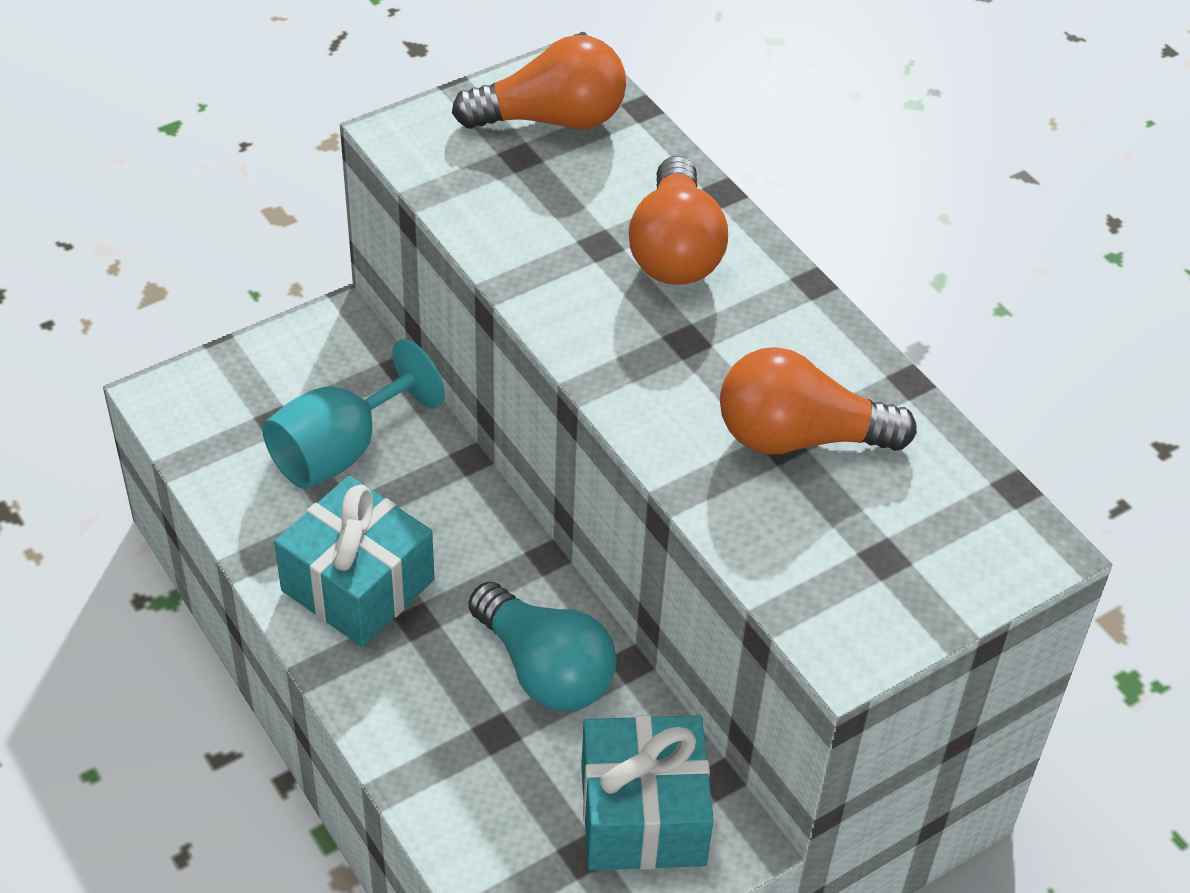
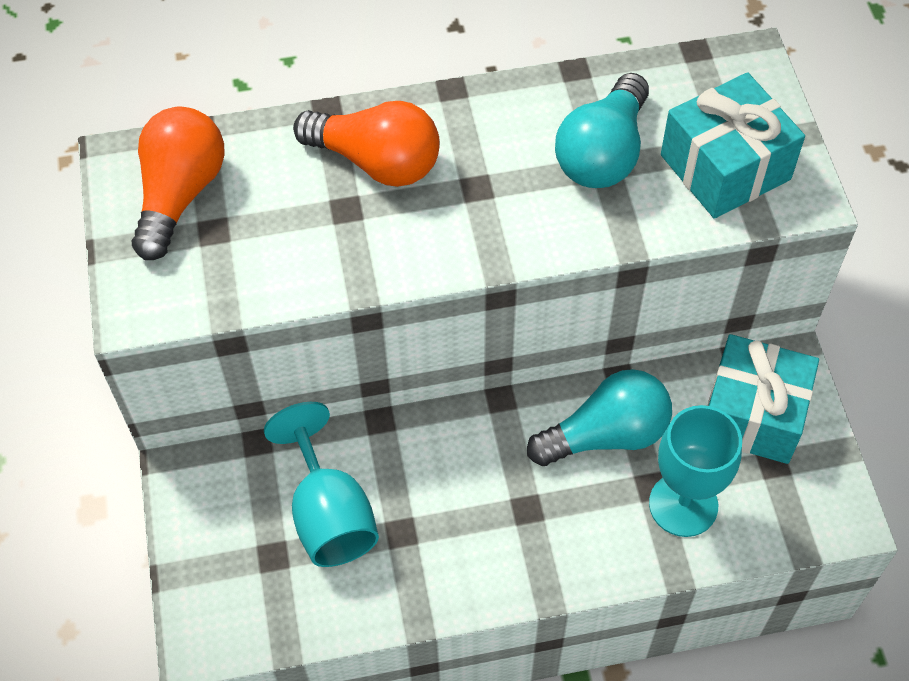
camera: 65 degrees left, 10 degrees up
(358, 585) = (476, 541): turquoise gift -> turquoise gift (725, 167)
(484, 771) = (683, 504): none -> turquoise goblet
(799, 437) = (603, 153): orange light bulb -> turquoise light bulb

